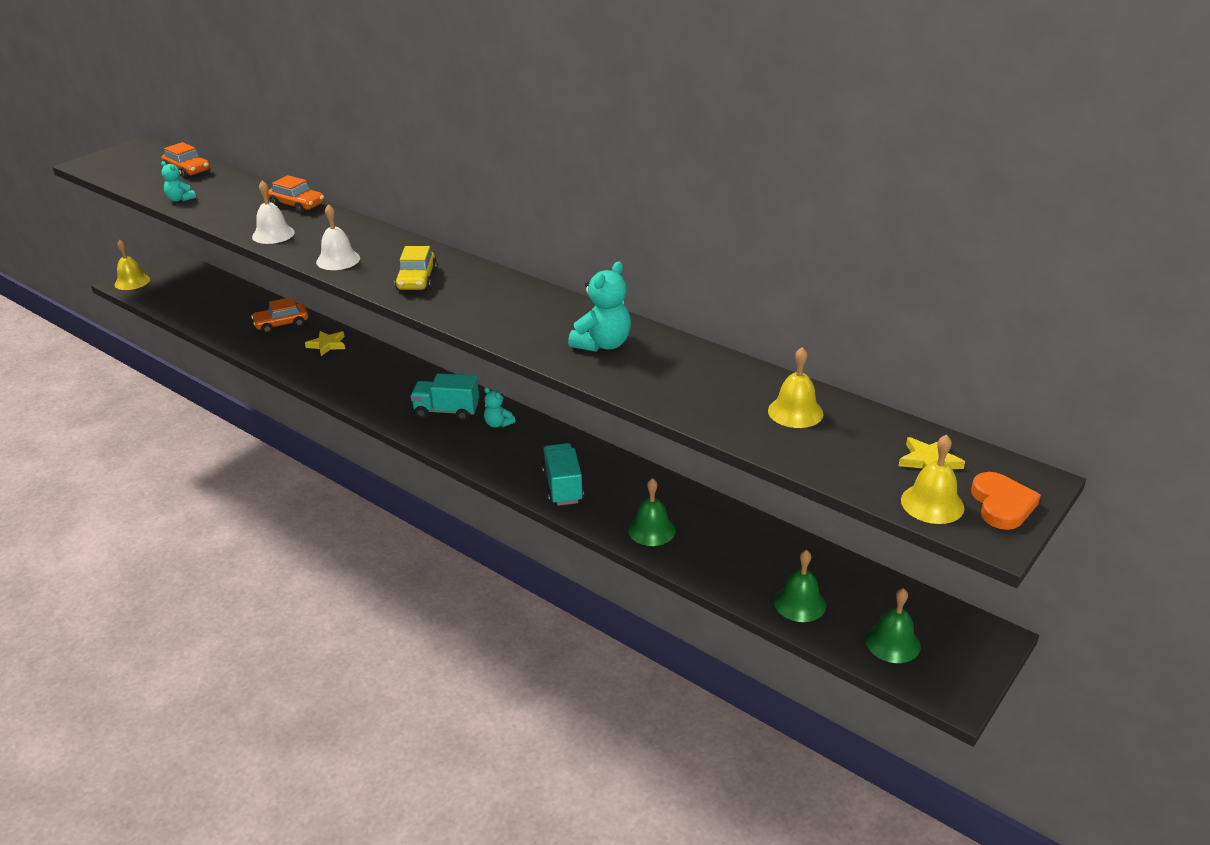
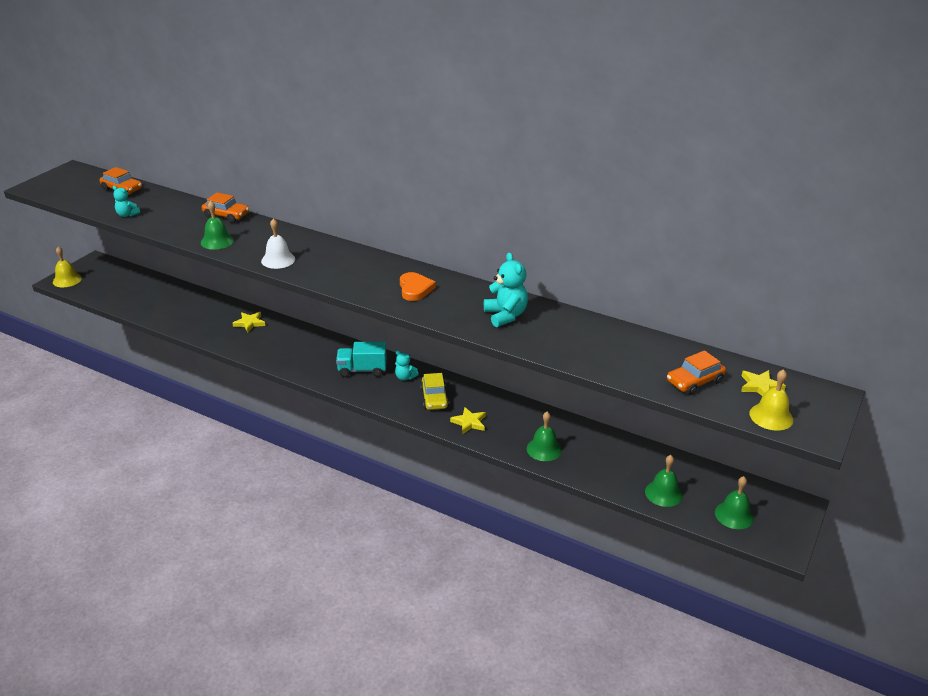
camera: 10 degrees left, 0 degrees up
(273, 234) = (217, 241): white bell -> green bell
(281, 324) = (206, 308): orange car -> orange car (694, 381)
(417, 280) = (347, 273): yellow car -> yellow car (434, 398)
(563, 487) = (469, 422): turquoise truck -> yellow star
(602, 344) = (505, 315): turquoise teddy bear -> turquoise teddy bear turned 45 degrees counterclockwise
(795, 412) = (659, 357): yellow bell -> none
(1002, 504) = (816, 413): orange heart -> orange heart (415, 289)

